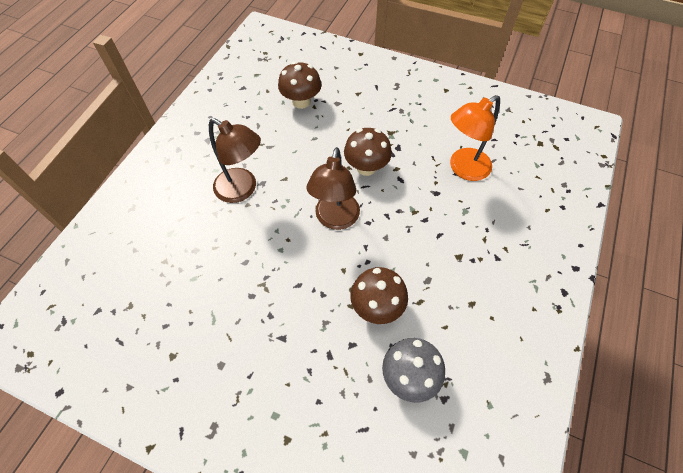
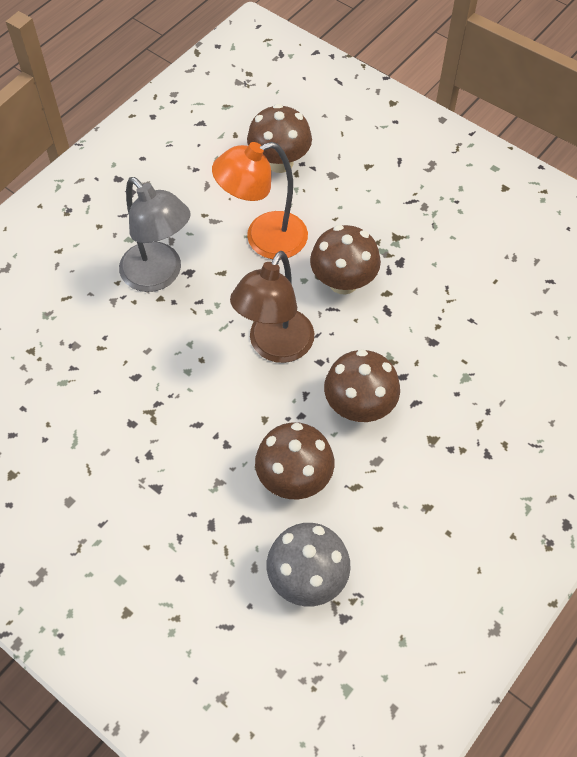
camera: 15 degrees right, 0 degrees up
(242, 190) = (159, 275): brown lamp -> grey lamp
(404, 246) = (359, 406): none -> brown mushroom
(463, 169) = (486, 315): orange lamp -> orange lamp (264, 239)

